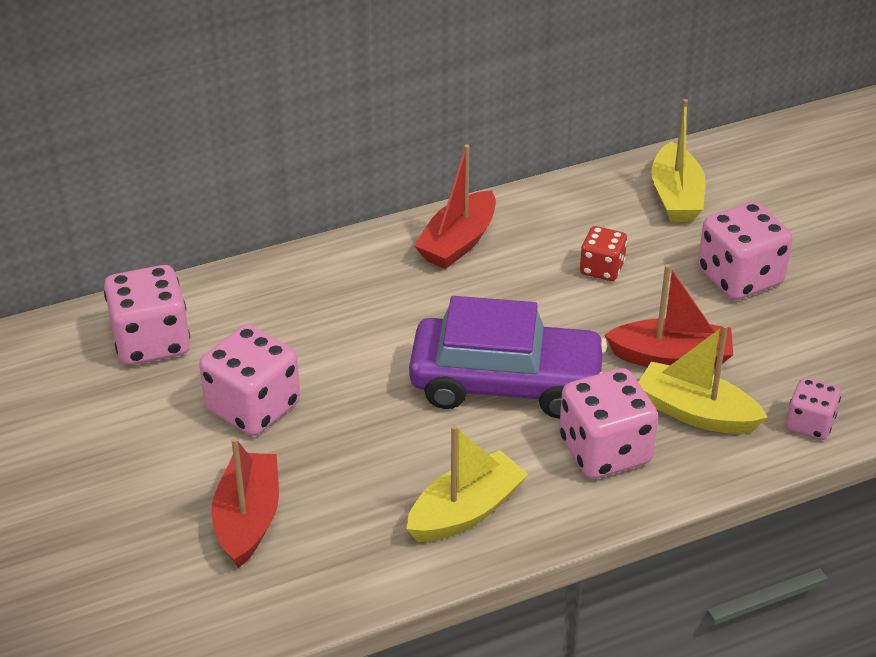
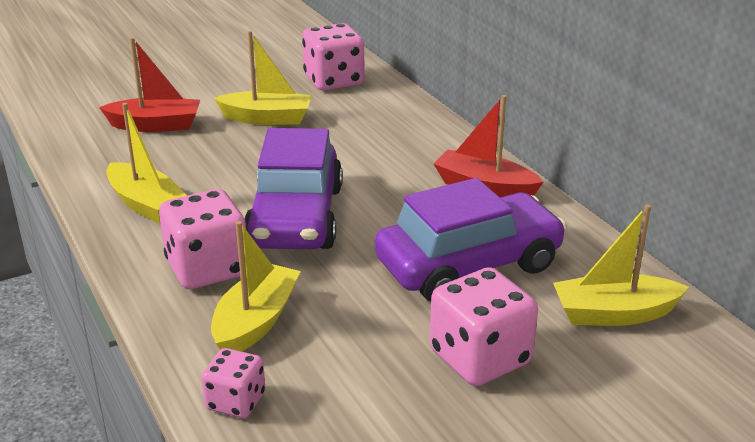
camera: 85 degrees right, 10 degrees down
(253, 407) = (267, 118): pink dice -> yellow boat
(602, 268) = (469, 265): red dice -> purple car
(671, 358) = (337, 307): red boat -> none

